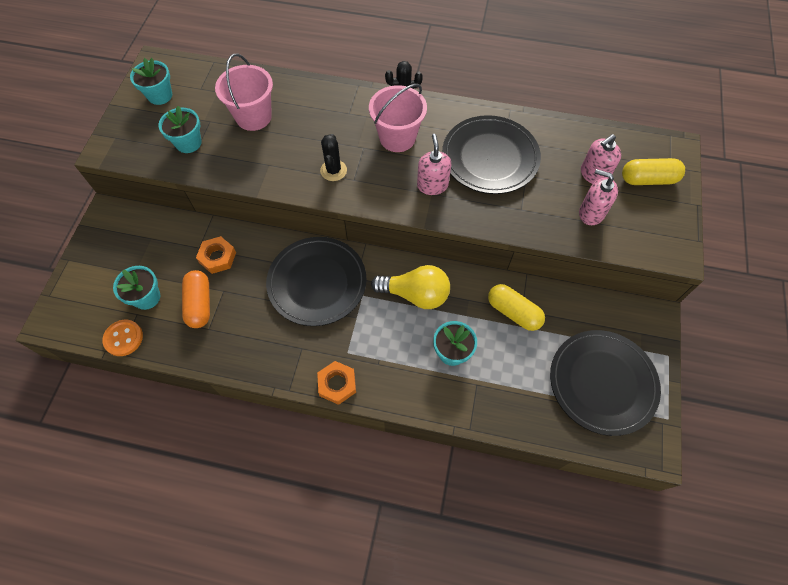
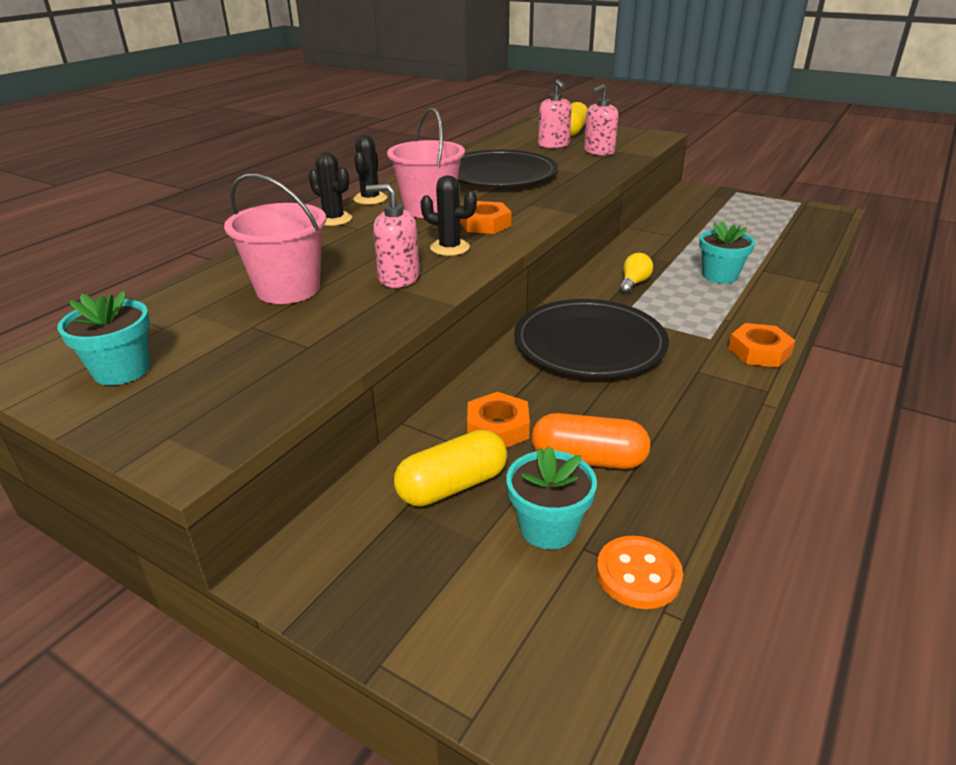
camera: 70 degrees left, 30 degrees down
(188, 143) = (280, 351): turquoise flower pot -> none
(359, 95) = (334, 219): none -> black cactus
(381, 177) = (485, 224): none -> orange nut
(415, 294) = (633, 283): yellow light bulb -> yellow light bulb, size x0.52
(432, 185) = (518, 202): pink soap dispenser -> pink soap dispenser (398, 278)
(513, 312) = (674, 239): yellow capsule -> yellow capsule (452, 486)
(602, 383) = (763, 218): black plate -> none

